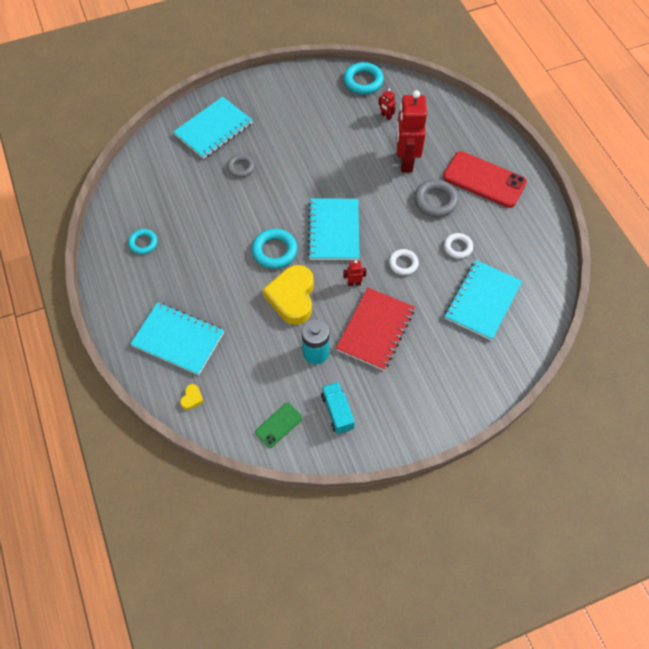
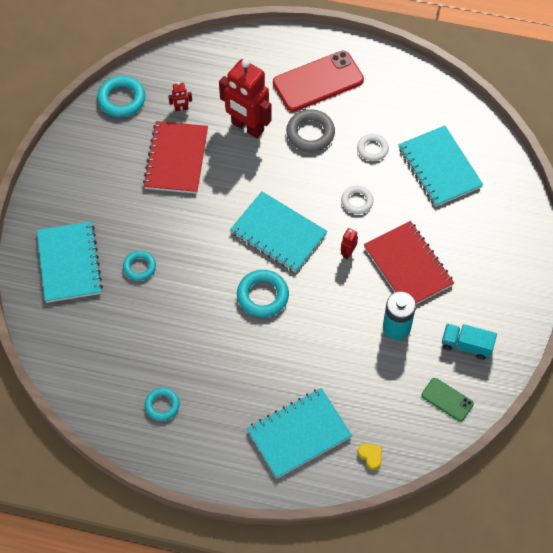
camera: 55 degrees left, 0 degrees up
(241, 167) = (139, 267): grey ring -> turquoise ring
(278, 425) = (447, 399): green phone -> green phone turned 45 degrees counterclockwise
(292, 297) = (325, 311): yellow heart -> none
(343, 137) = (176, 159): none -> red notebook

